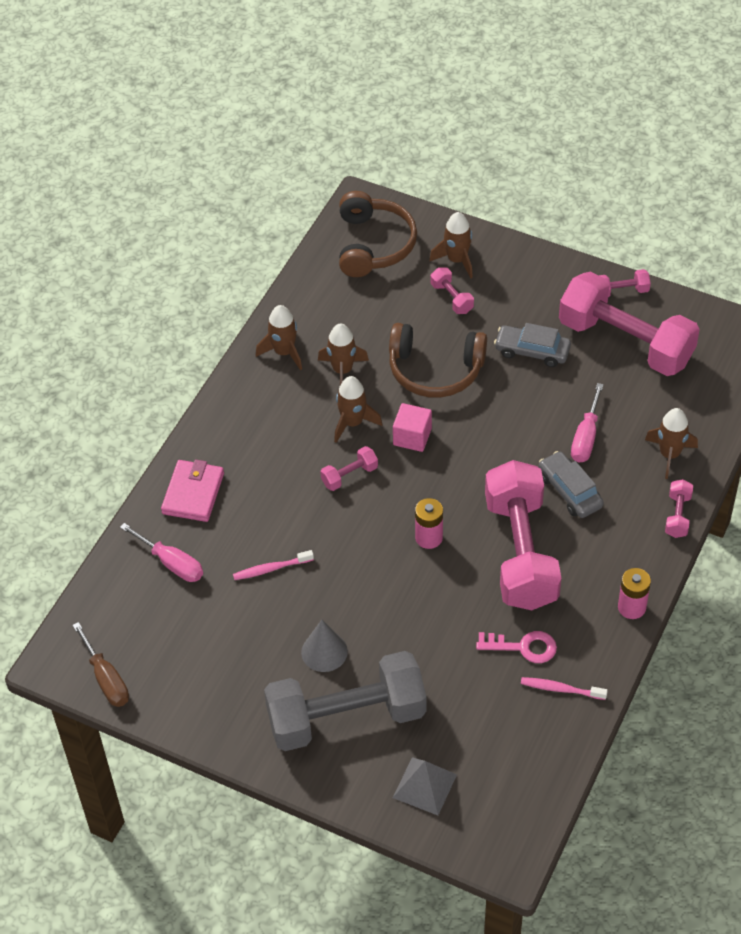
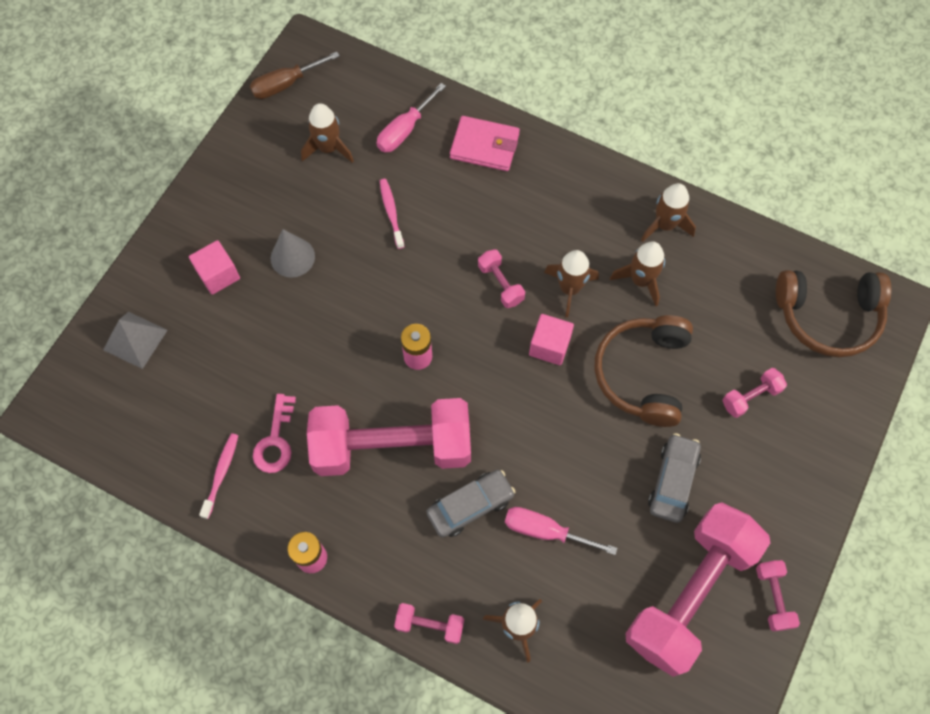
camera: 90 degrees right, 15 degrees up
(346, 717) = (218, 275): grey dumbbell -> pink cube
(457, 260) = (811, 406): brown rocket -> brown rocket (328, 148)

